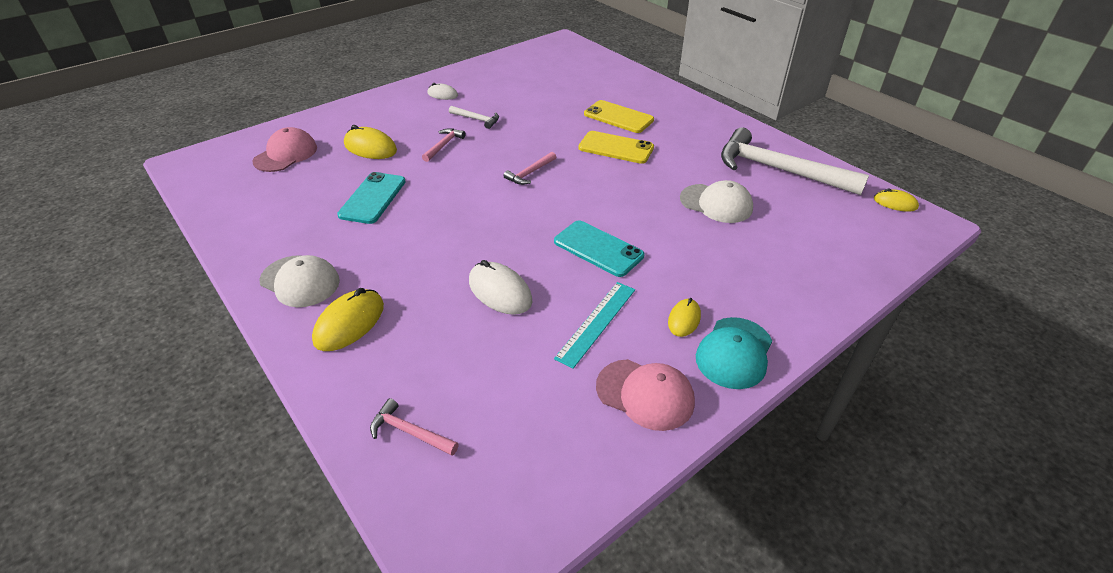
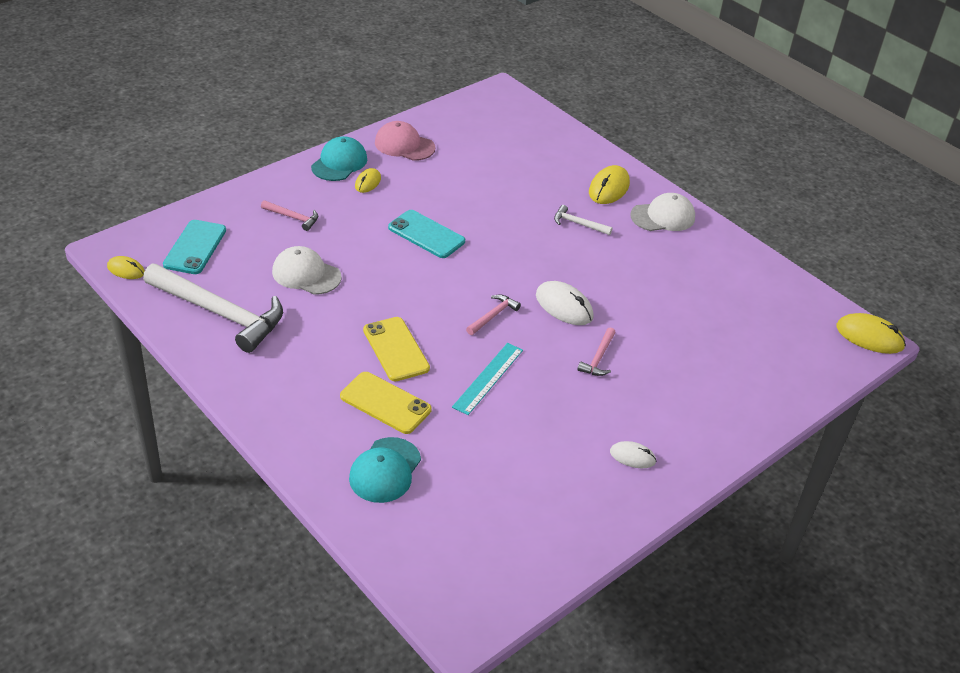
camera: 175 degrees right, 0 degrees up
(286, 154) = (770, 348): pink cap -> none
(300, 281) = (663, 216): white cap -> white cap turned 135 degrees clockwise
(370, 148) = (682, 356): yellow mouse -> yellow mouse (869, 337)
(373, 198) = (644, 289): turquoise phone -> turquoise phone (195, 247)
(409, 432) = (544, 135): pink hammer -> pink hammer (293, 218)
(477, 119) = (570, 402): white hammer -> white hammer (578, 224)
(500, 291) = (505, 205): white mouse -> white mouse (564, 306)
(597, 323) = (432, 182): turquoise ruler -> turquoise ruler (488, 378)
(612, 87) = (385, 470): none -> turquoise cap
(616, 148) = (396, 349): yellow phone -> yellow phone turned 45 degrees clockwise

